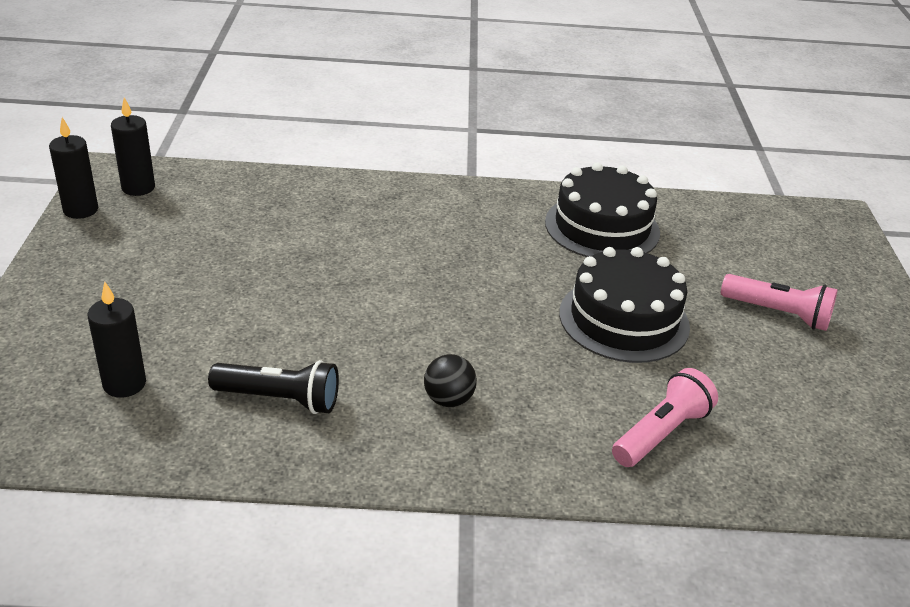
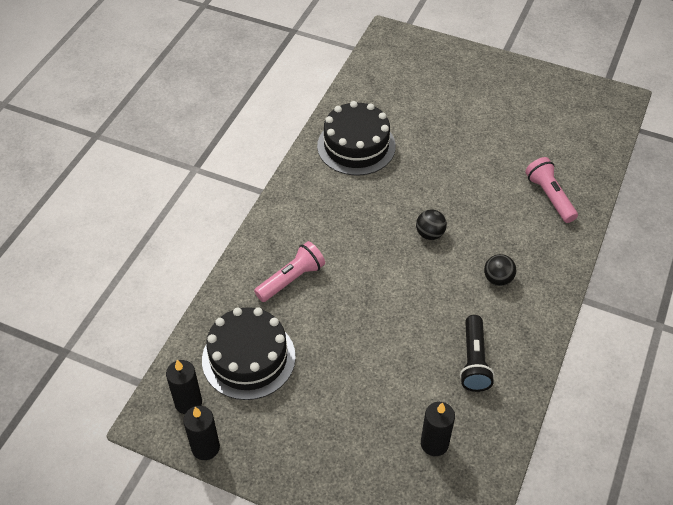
camera: 65 degrees left, 15 degrees up
(280, 399) = (474, 361): black flashlight -> black flashlight turned 150 degrees clockwise
(492, 317) = (430, 234): none -> black ball
(624, 319) = (452, 173): black cake -> black cake (248, 358)
(778, 314) = (470, 105): pink flashlight -> pink flashlight (292, 279)

